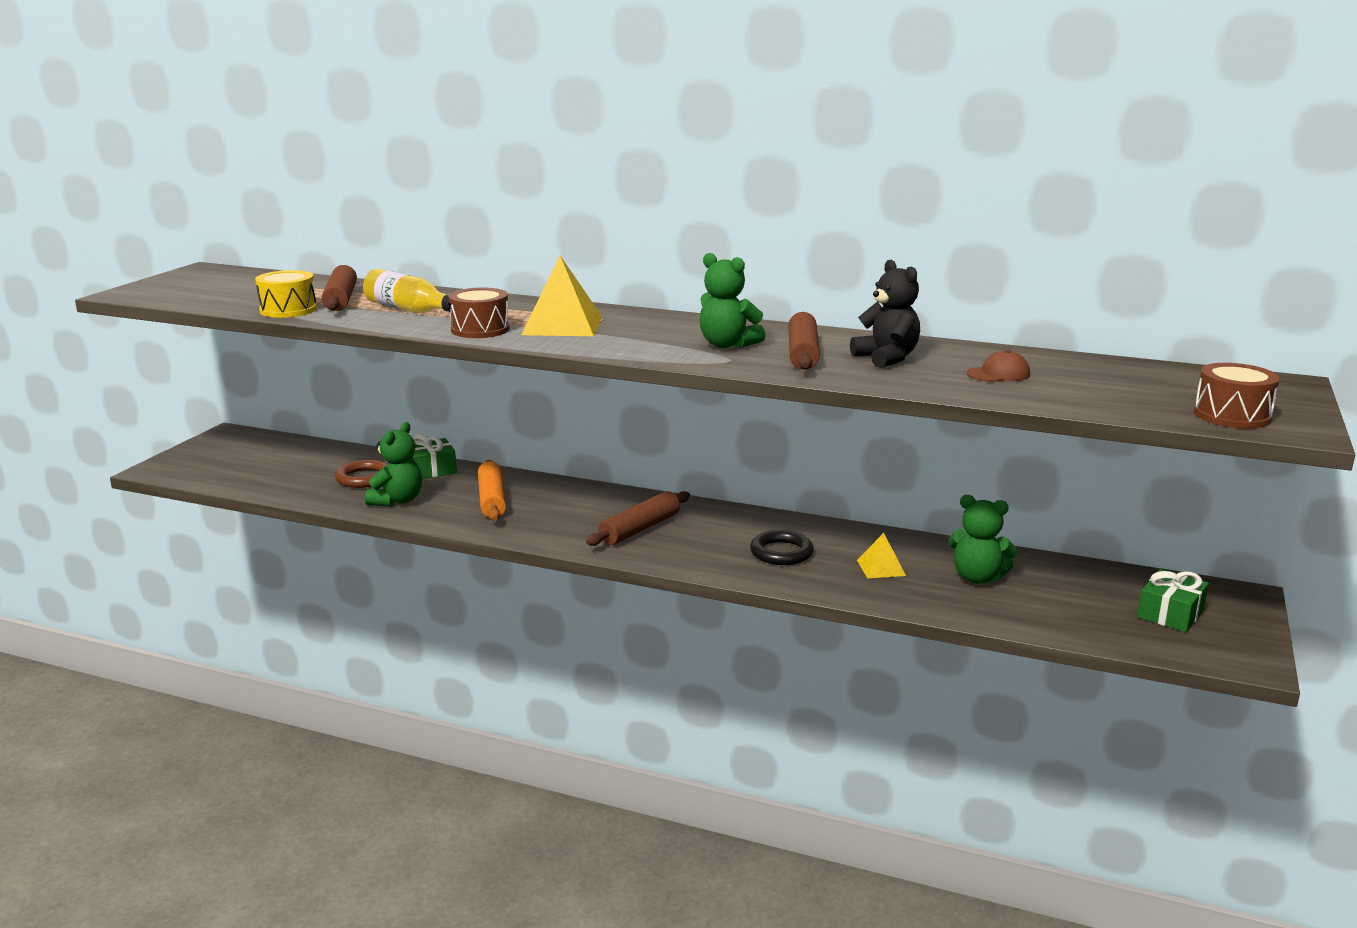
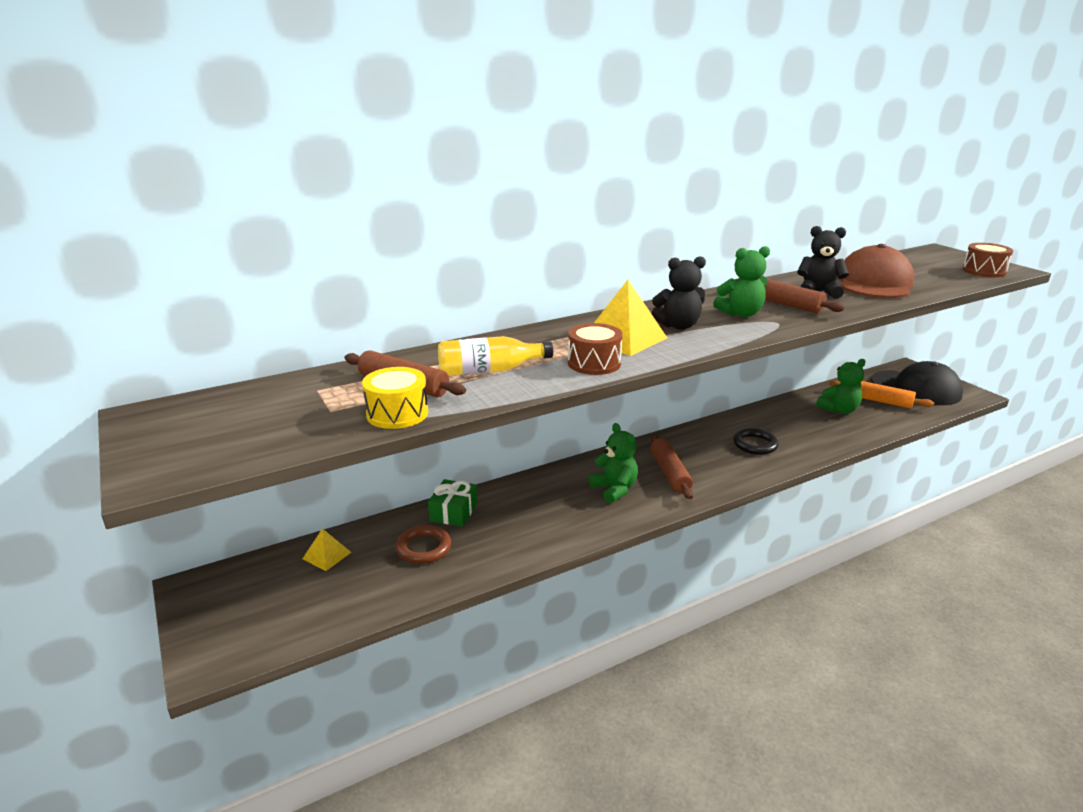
camera: 50 degrees left, 5 degrees up
(397, 501) = (494, 548): green teddy bear -> green teddy bear (614, 489)
(492, 500) = (549, 507): orange rolling pin -> orange rolling pin (878, 400)
(636, 333) = (678, 326): none -> black teddy bear
(881, 568) = (803, 427): yellow pyramid -> yellow pyramid (327, 555)
(998, 374) = (874, 283): brown cap -> brown cap, size x2.42
(1170, 614) = (916, 388): green gift -> black cap

